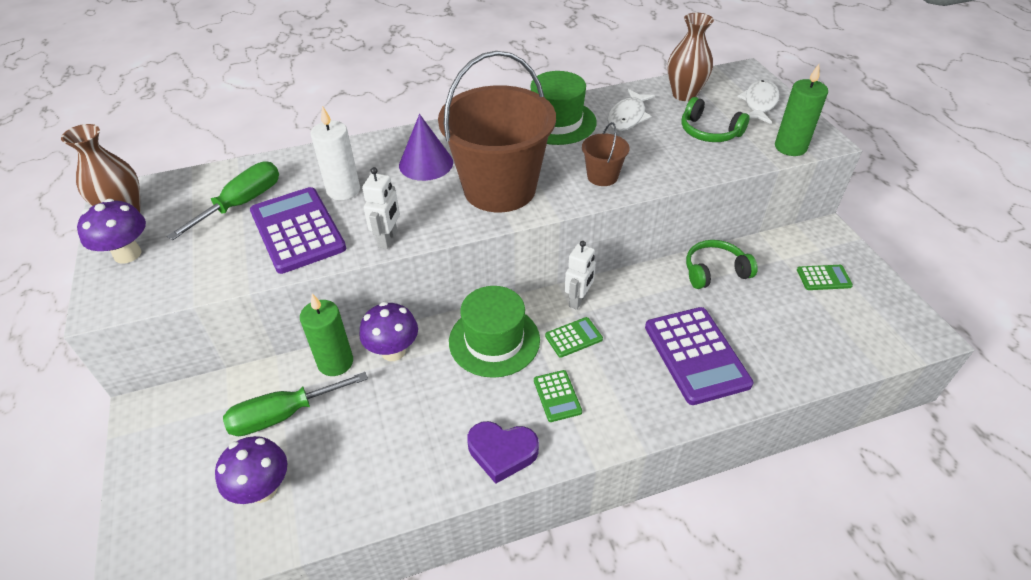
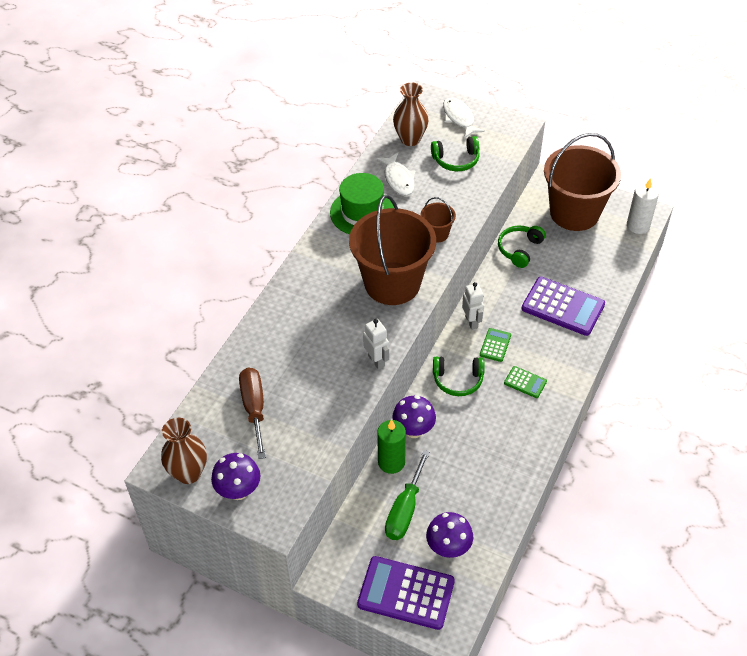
camera: 45 degrees left, 5 degrees up
(242, 203) = (254, 408): green screwdriver -> brown screwdriver
(297, 230) = (316, 396): purple calculator -> purple calculator (406, 593)
(343, 190) = (303, 353): white candle -> white candle (638, 226)
(426, 163) = (325, 298): purple cone -> none
(494, 340) = (458, 380): green hat -> green headphones
(502, 452) = (534, 431): purple heart -> none
(790, 147) = (509, 142): green candle -> none
(823, 278) = (574, 213): green calculator -> brown bucket

